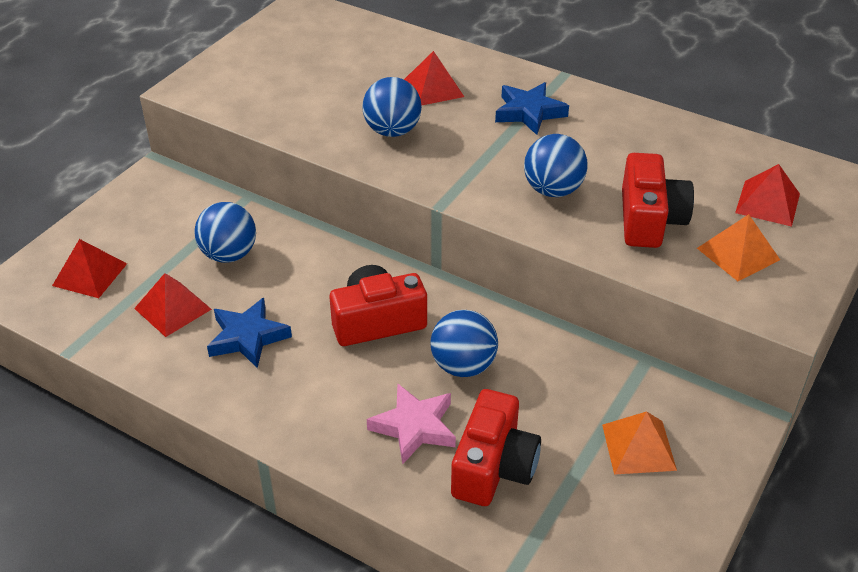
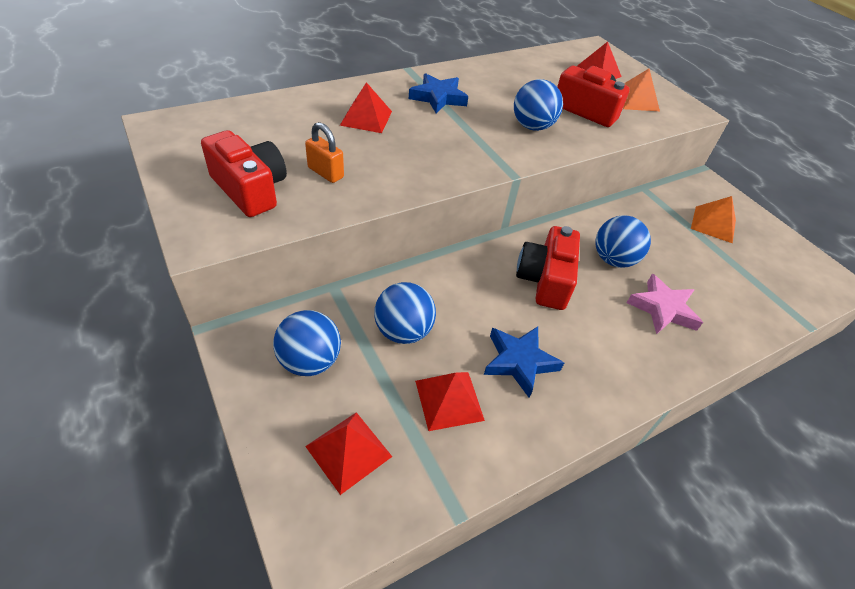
camera: 65 degrees left, 5 degrees up
(321, 103) = (325, 173): none -> orange padlock
(392, 131) = (402, 156): blue ball -> blue ball (310, 361)
(493, 467) = (712, 288): red camera -> red camera (250, 189)

